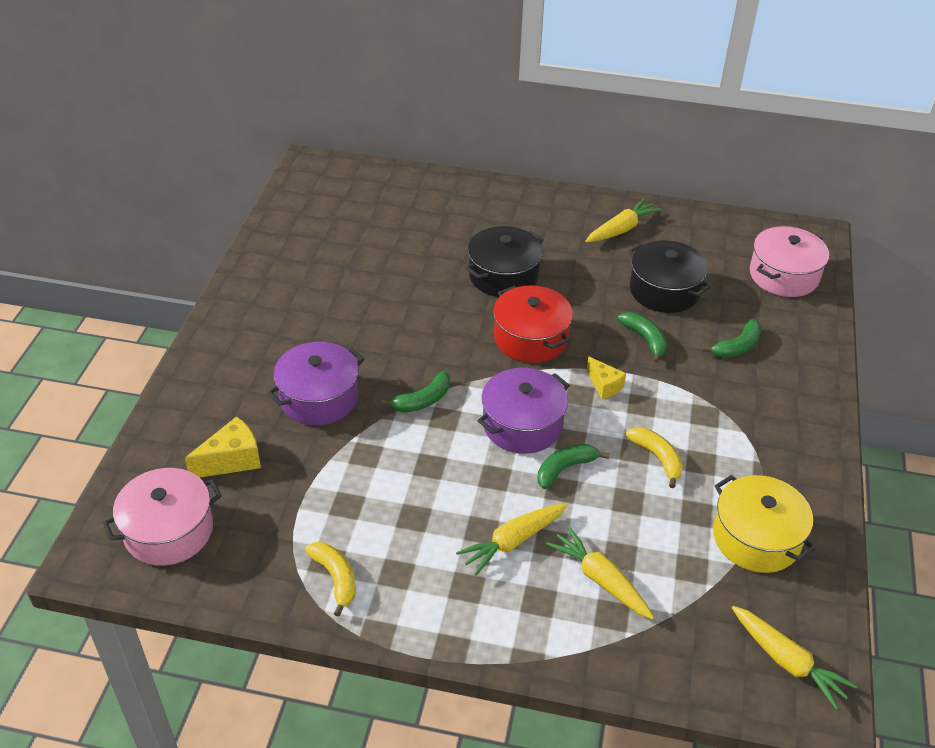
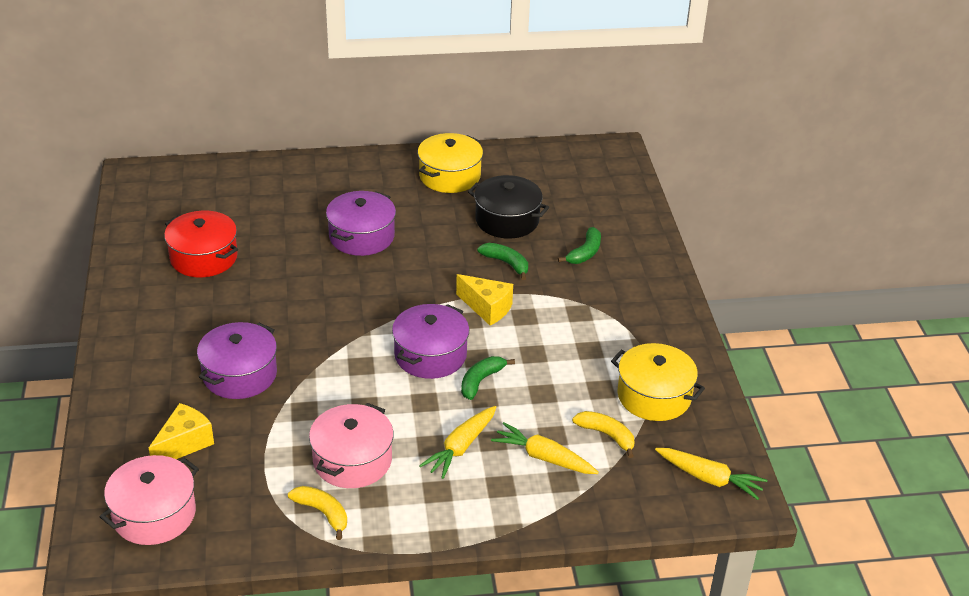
camera: 20 degrees left, 5 degrees down
(423, 400) = (335, 355): green banana -> none
(503, 276) = (361, 236): black pot -> purple pot
(531, 338) = (408, 283): red pot -> red pot (204, 257)
(604, 385) = (487, 308): yellow cheese -> yellow cheese, size x1.52
(621, 229) = (450, 176): yellow carrot -> yellow pot
(657, 458) = (553, 355): yellow banana -> yellow banana (607, 435)
(784, 275) = (602, 187): pink pot -> pink pot (352, 460)

